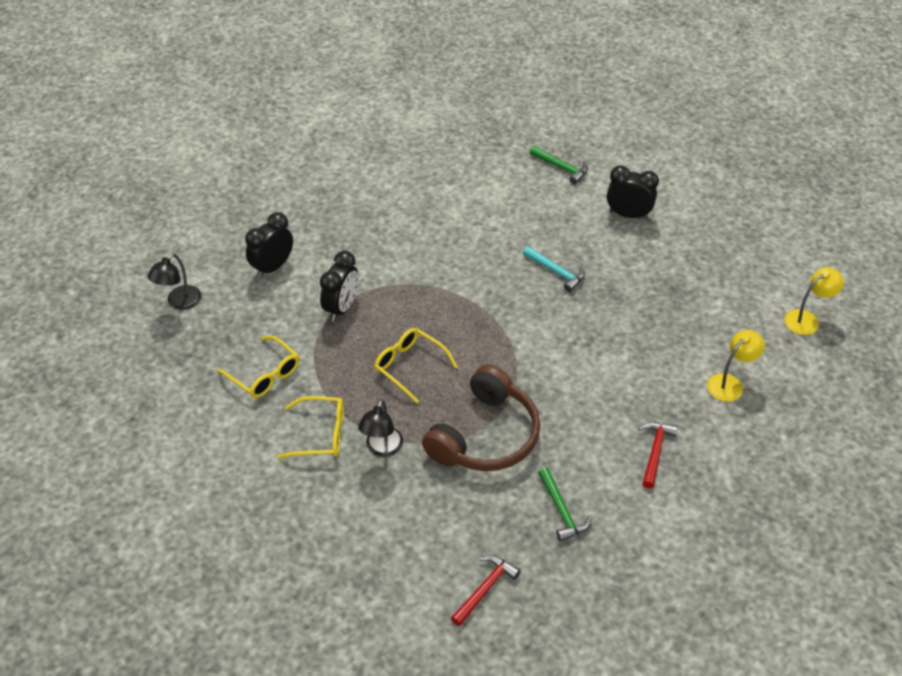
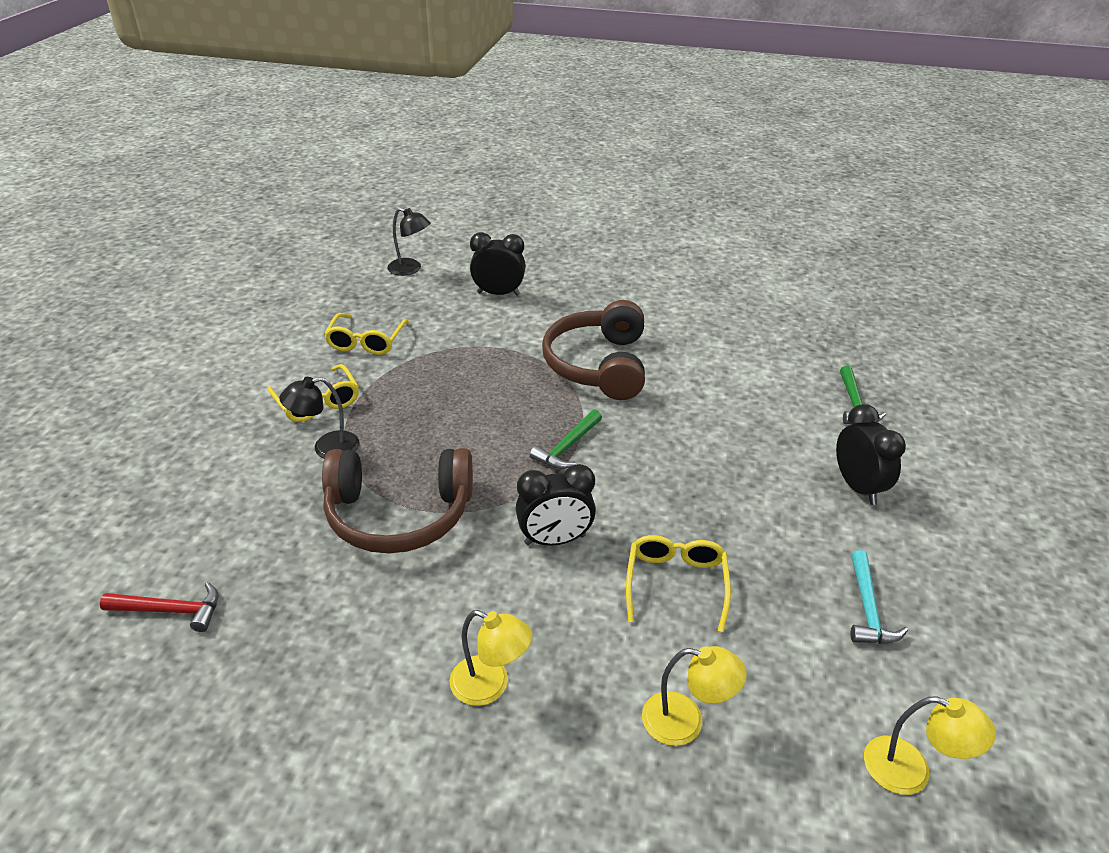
camera: 55 degrees right, 10 degrees down
(179, 302) = (410, 269): black lamp -> black lamp turned 150 degrees counterclockwise
(341, 308) = (488, 348): black clock -> black clock (555, 540)
(409, 366) = (452, 420): yellow glasses -> yellow glasses (676, 583)
(416, 260) = (598, 365): none -> brown headphones
(556, 272) = (695, 467): turquoise hammer -> turquoise hammer (868, 609)
(562, 511) = (328, 630): green hammer -> green hammer (567, 447)
(655, 452) = (490, 686): red hammer -> yellow lamp

